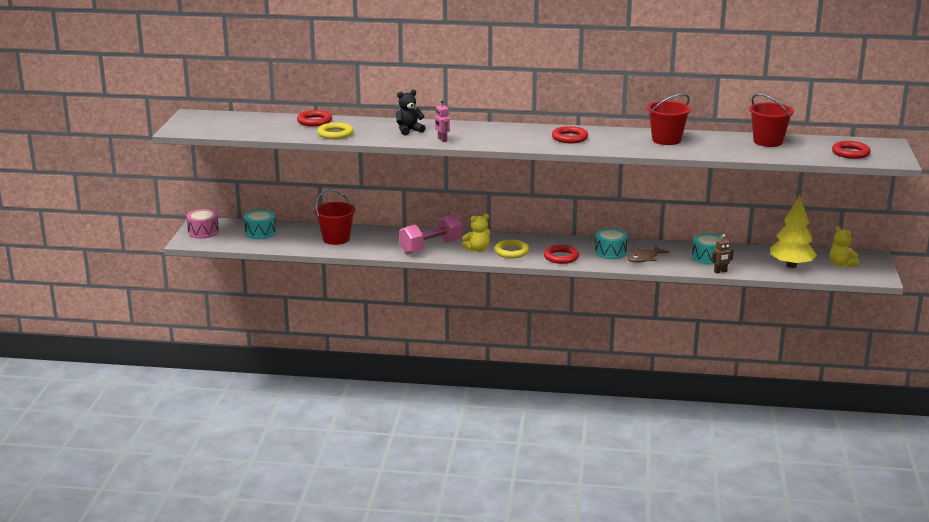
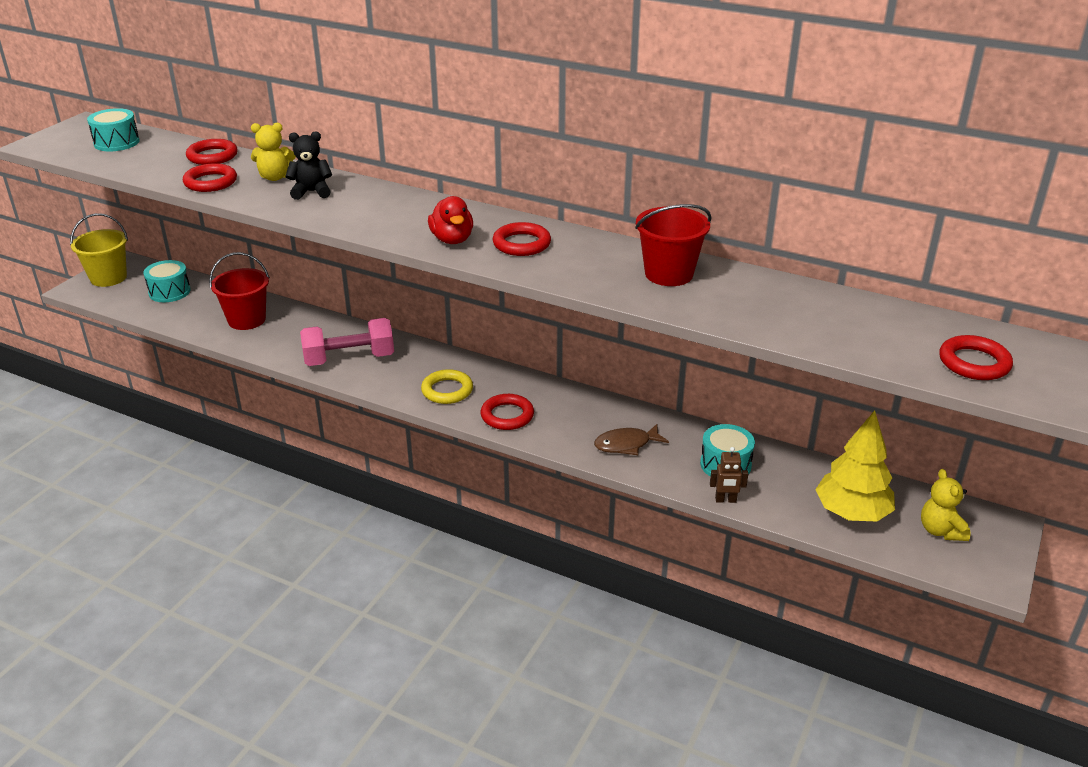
camera: 20 degrees right, 10 degrees up
(203, 232) = (108, 278): pink drum -> yellow bucket
(335, 134) = (210, 182): yellow ring -> red ring
(442, 140) = (336, 216): pink robot -> none
(477, 250) = (405, 376): yellow teddy bear -> yellow teddy bear (275, 177)
(527, 141) = (452, 240): none -> red duck
(610, 252) = (585, 421): turquoise drum -> turquoise drum (116, 142)
(768, 142) = (838, 308): red bucket -> none

